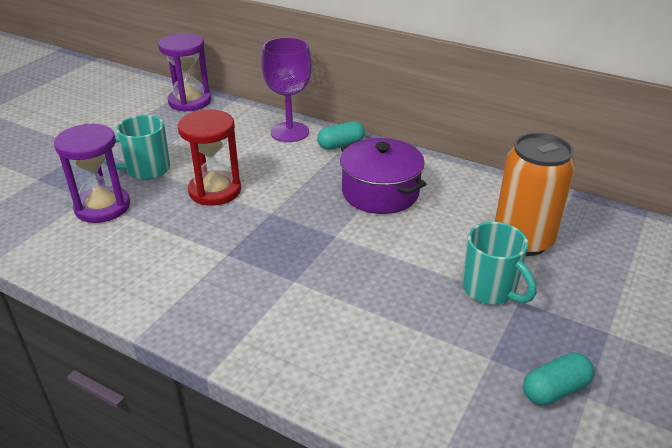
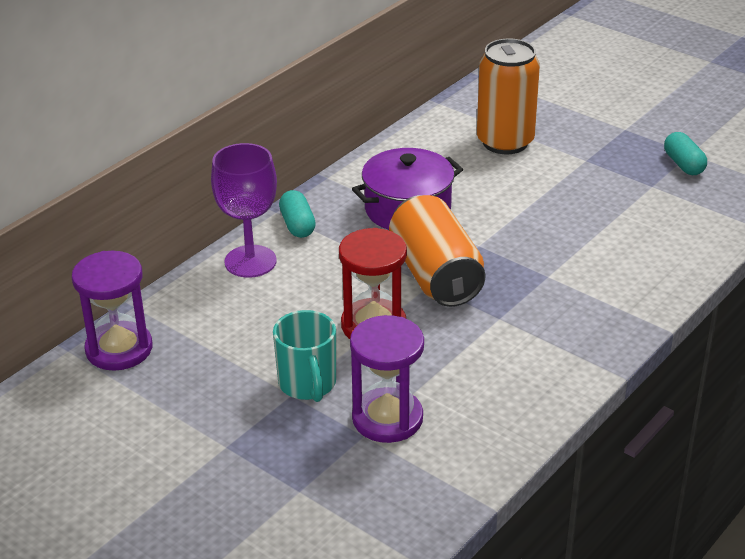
camera: 80 degrees left, 0 degrees up
(285, 215) = (435, 275): none -> orange can
(490, 290) = (572, 171): turquoise mug -> none

